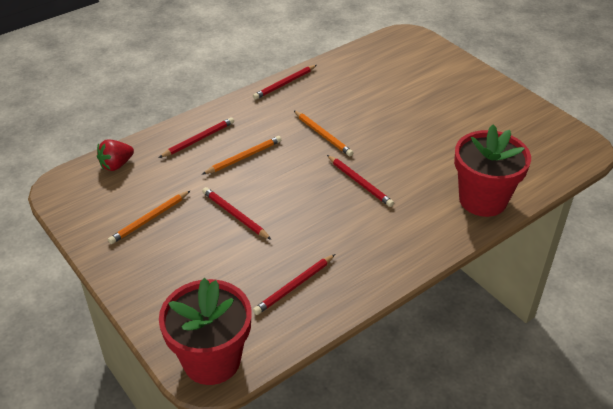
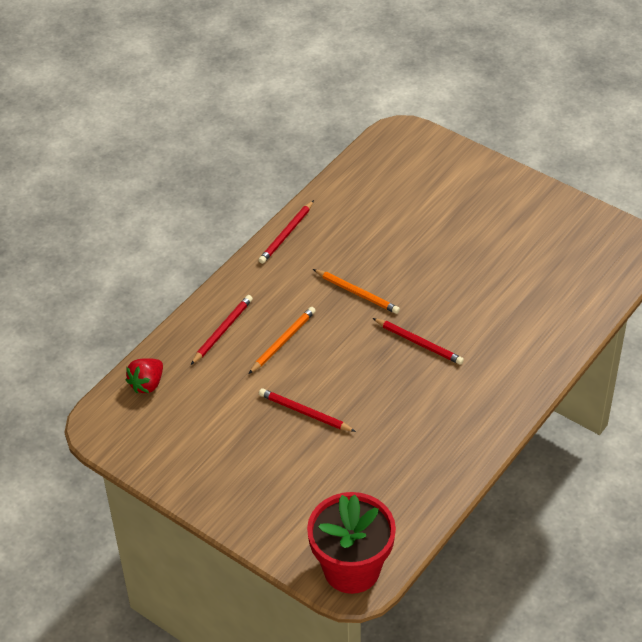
camera: 15 degrees left, 5 degrees up
(149, 219) = (217, 439): orange pencil -> none
(294, 286) = (398, 475): red pencil -> none
(482, 200) = (551, 333): red flower pot -> none

